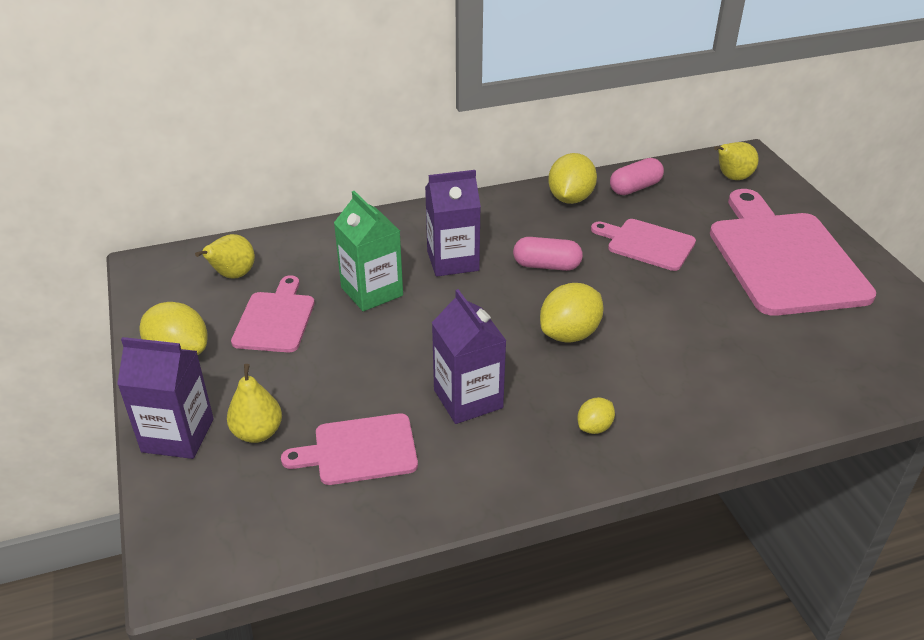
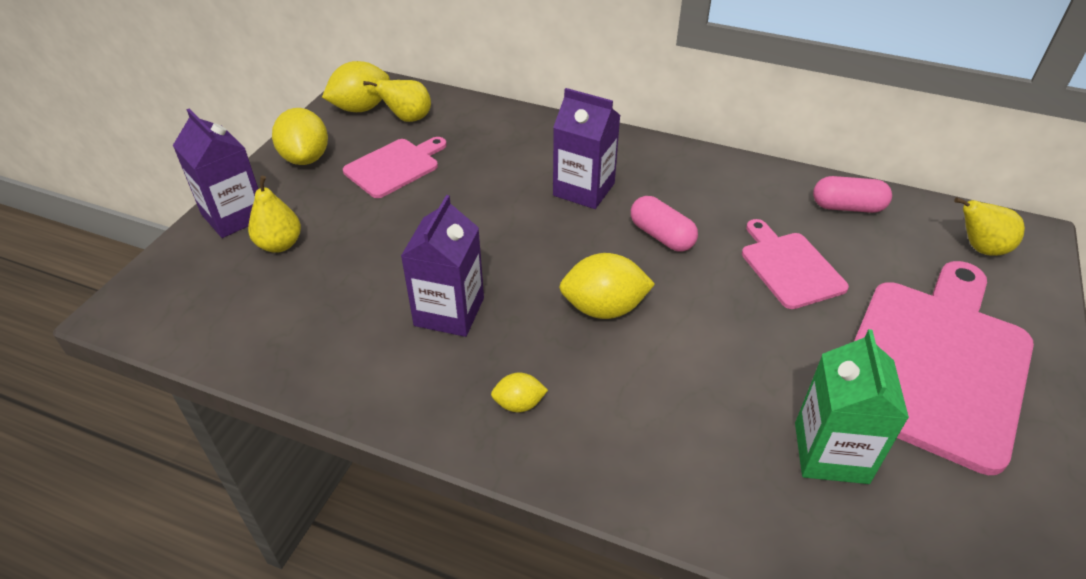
camera: 40 degrees right, 5 degrees up
(360, 450) = (324, 301): pink cutting board -> none
(372, 291) = (488, 182): green carton -> green carton (831, 452)
(570, 198) = (764, 186): yellow lemon -> yellow lemon (361, 108)

